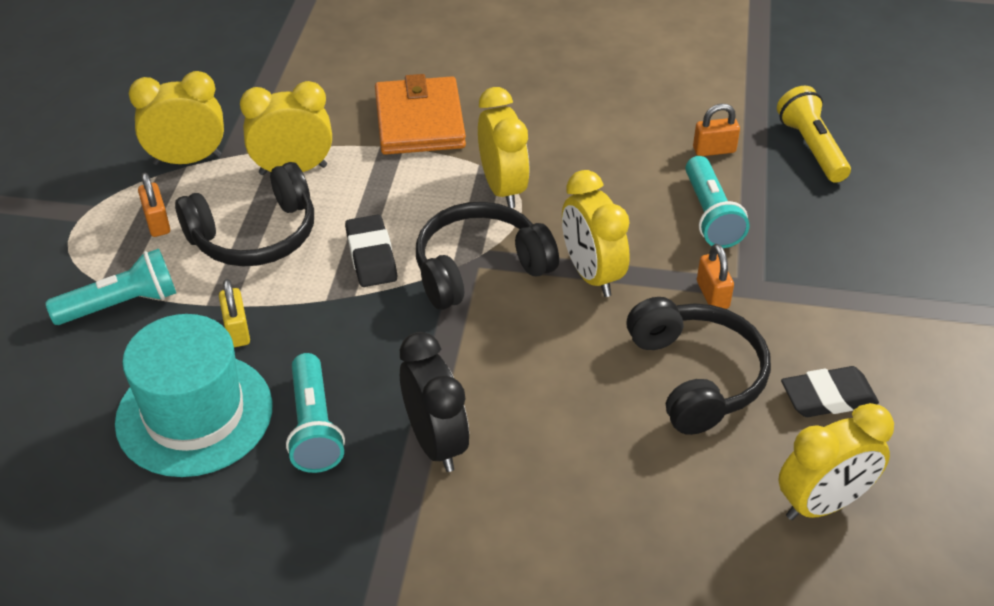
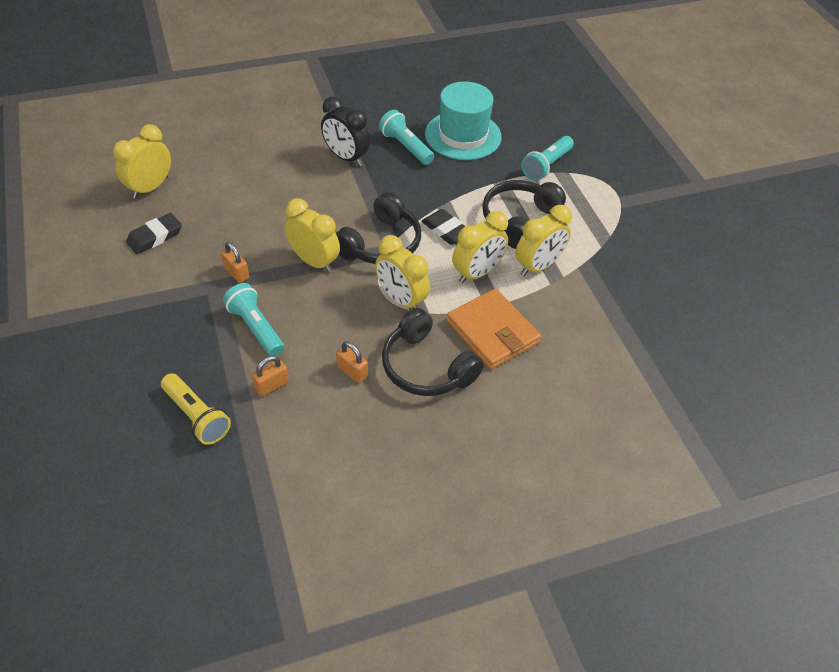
camera: 150 degrees right, 5 degrees up
(157, 222) = (577, 209): orange padlock -> orange padlock (352, 371)
(187, 159) = (605, 251): yellow clock -> yellow clock (477, 273)
(237, 330) = (479, 172): yellow padlock -> none
(696, 376) = (231, 225): black headphones -> black headphones (426, 367)

